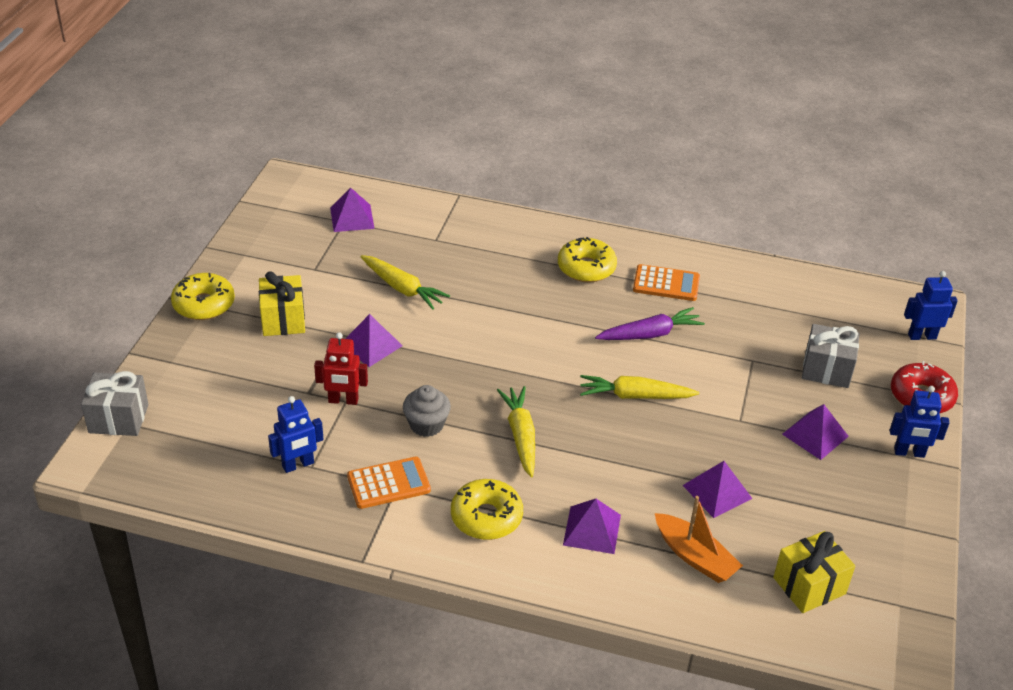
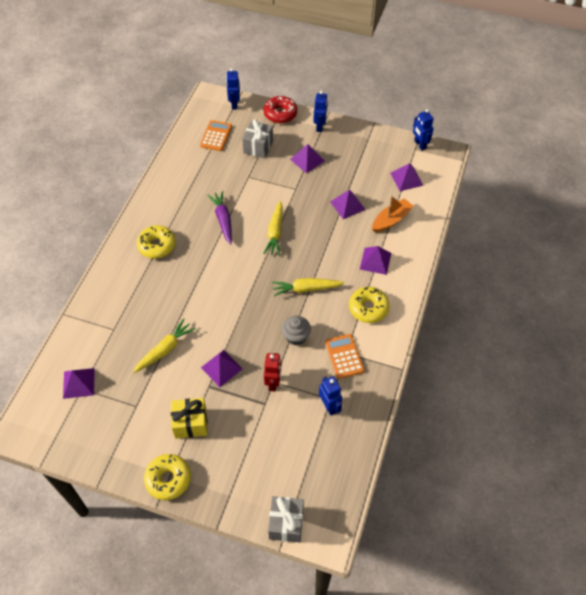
camera: 85 degrees left, 15 degrees up
(666, 284) = (177, 207): orange calculator -> orange calculator (216, 136)
(809, 586) = (406, 179): yellow gift -> purple pyramid
(915, 614) = (420, 144): none -> blue robot

